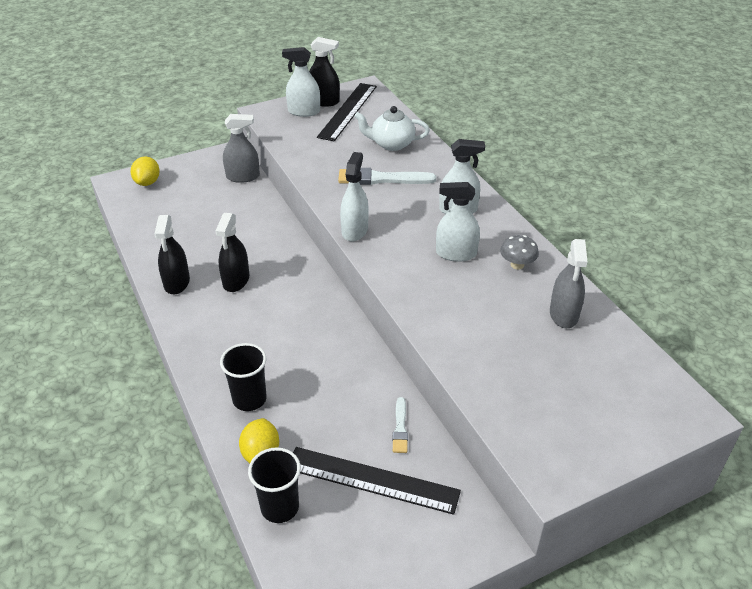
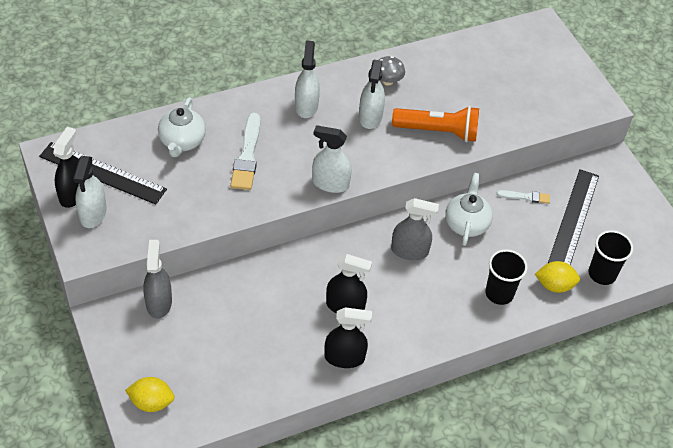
camera: 90 degrees left, 10 degrees up
(350, 370) = (466, 223): none -> white teapot
(447, 306) = (438, 132): none -> orange flashlight
(563, 314) = (448, 66): grey spray bottle -> grey spray bottle (409, 251)

